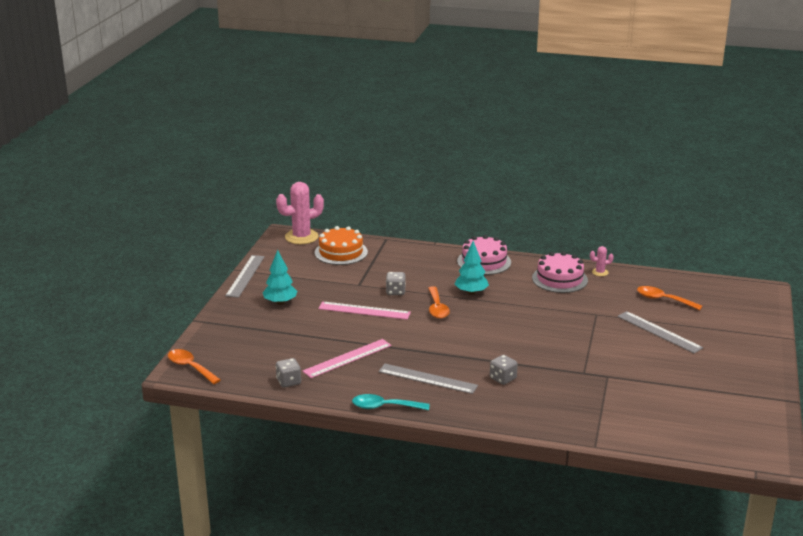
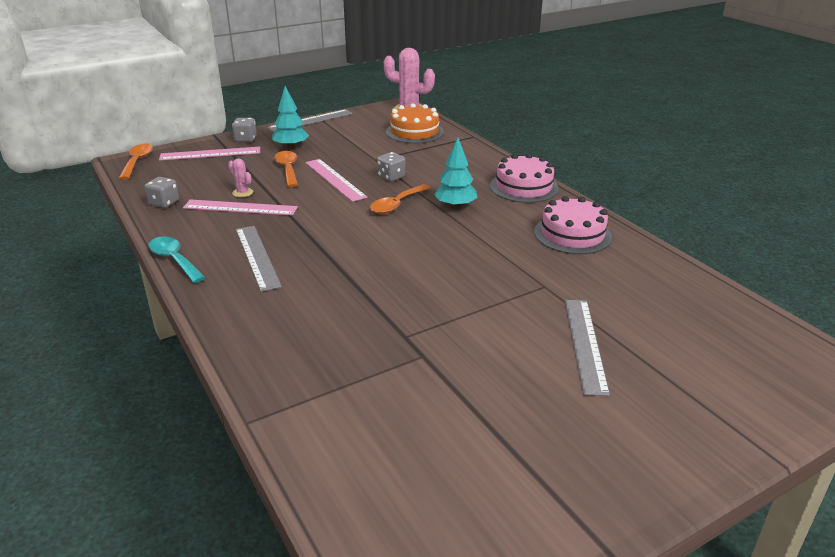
camera: 45 degrees right, 5 degrees up
(232, 335) = (210, 154): none -> pink ruler
(503, 378) = (316, 294): grey dice -> grey dice (245, 139)
(600, 272) = (634, 248): pink cactus -> pink cactus (242, 193)
(663, 300) = (662, 313): orange spoon -> orange spoon (288, 169)

